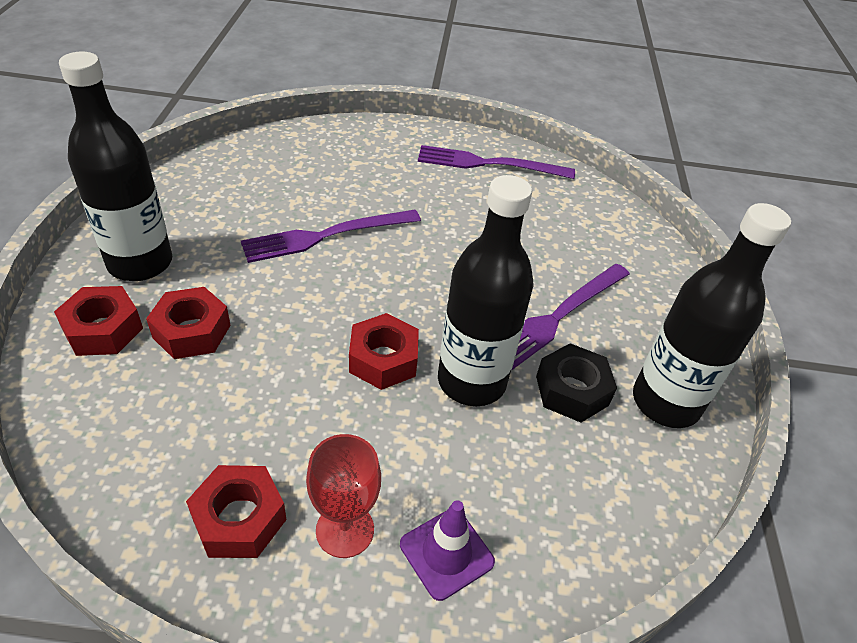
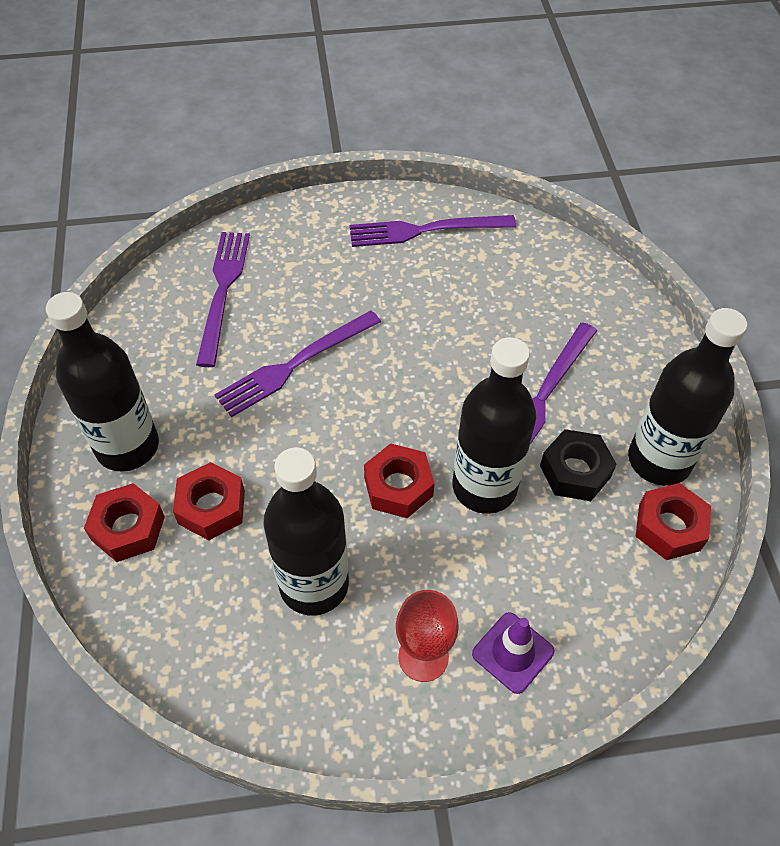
camera: 10 degrees left, 10 degrees up
(239, 519) = (332, 672): red nut -> red nut (669, 527)
(259, 426) = (314, 584): none -> black bottle
(287, 168) = (223, 291): none -> purple fork

